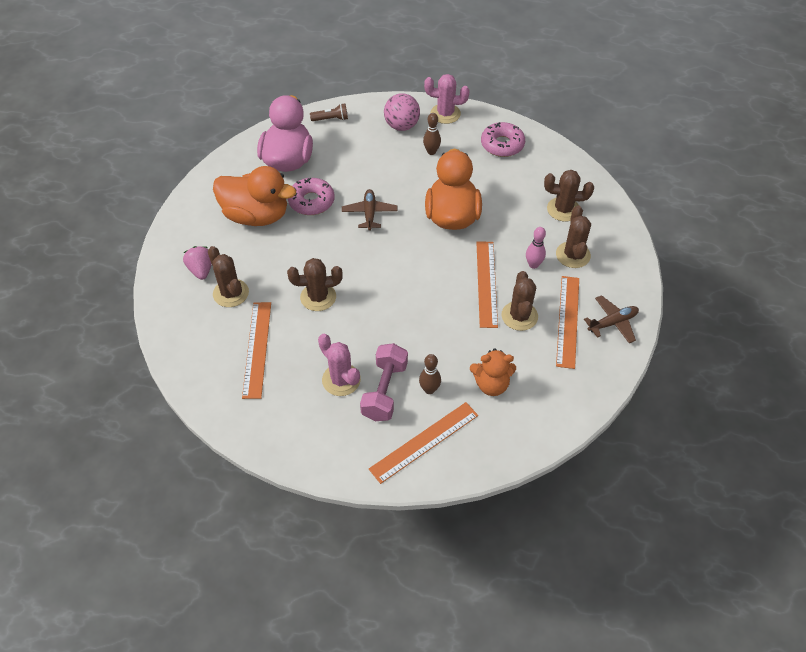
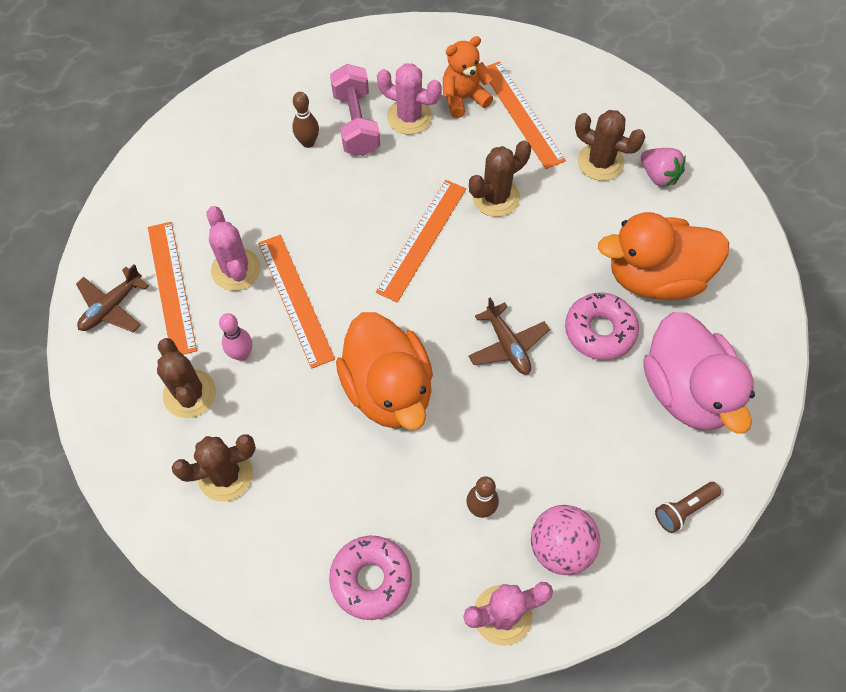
camera: 155 degrees right, 10 degrees up
(424, 442) = (289, 91): orange ruler -> orange ruler (422, 239)
(491, 384) = (240, 173): orange teddy bear -> orange teddy bear (463, 98)
(519, 316) = (236, 269): brown cactus -> pink cactus

